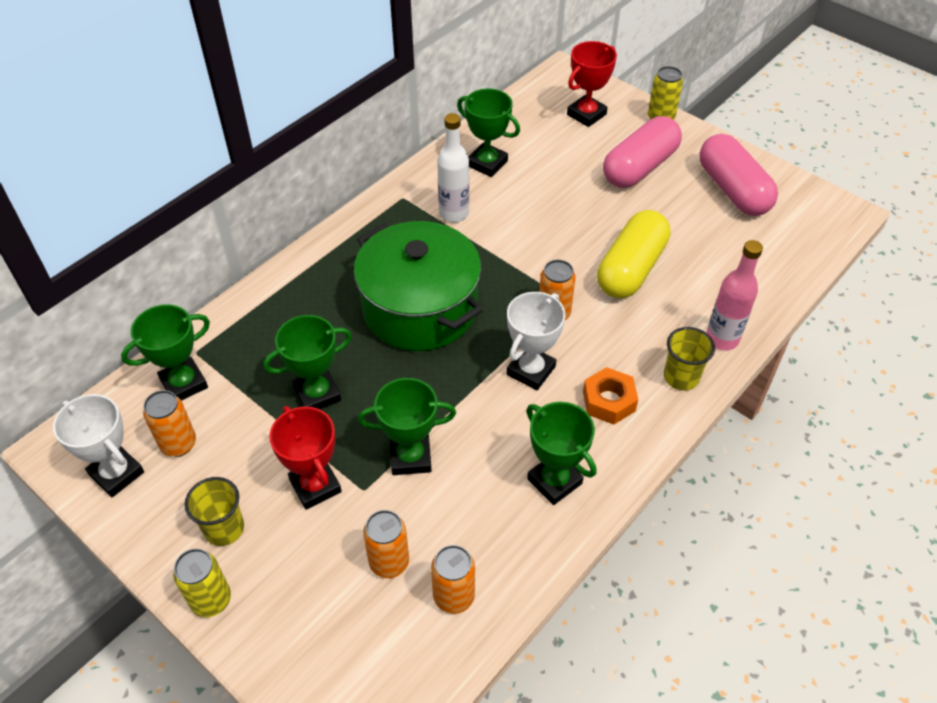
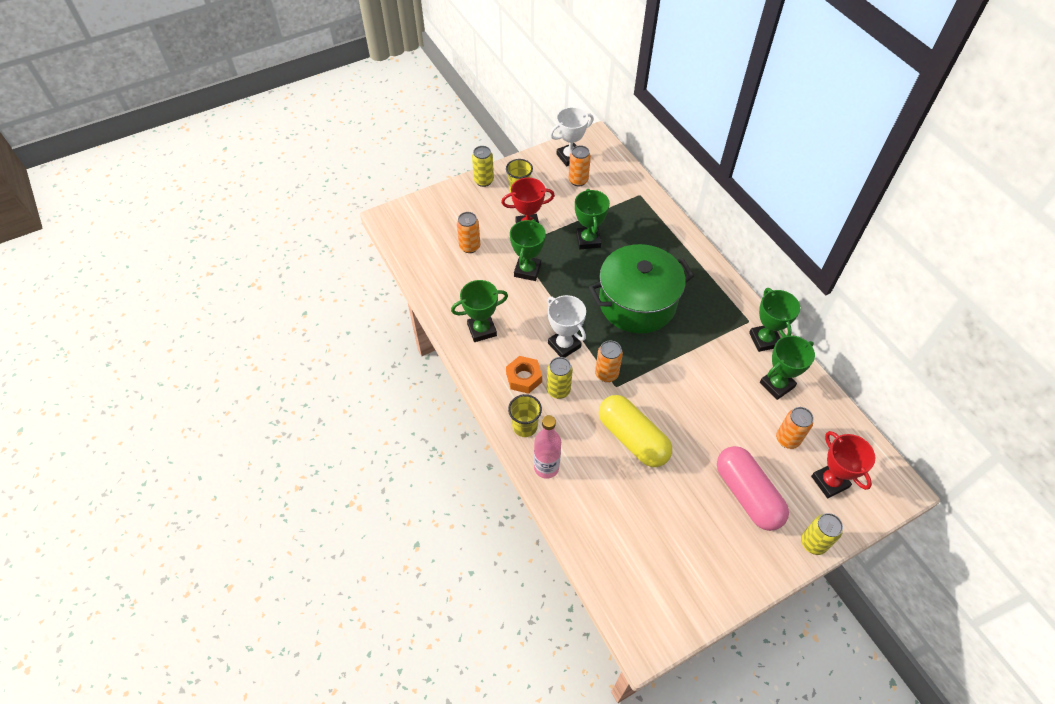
camera: 110 degrees right, 5 degrees up
(184, 383) = (618, 187): green trophy -> green trophy (764, 340)
(454, 213) = (723, 346): white bottle -> none
(454, 597) = (438, 266): orange can -> orange can (787, 439)
(606, 357) = (558, 390): none -> yellow can
(733, 190) = (700, 557): pink capsule -> none

